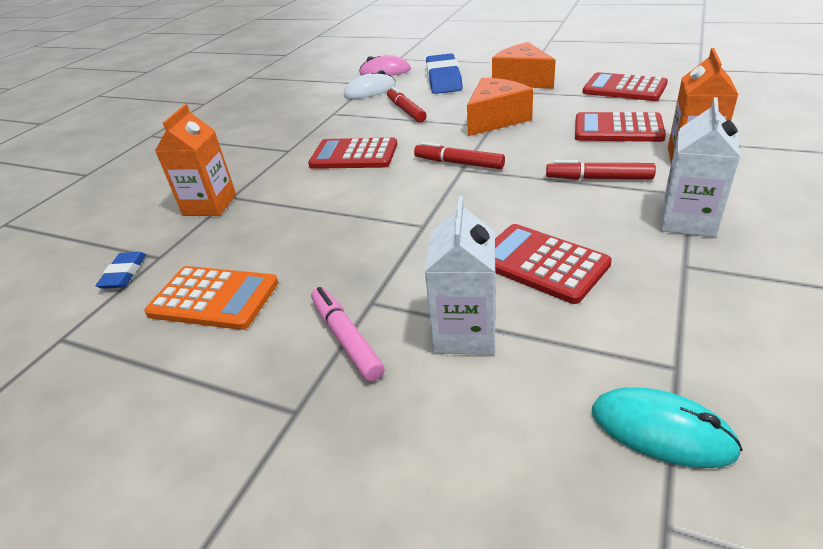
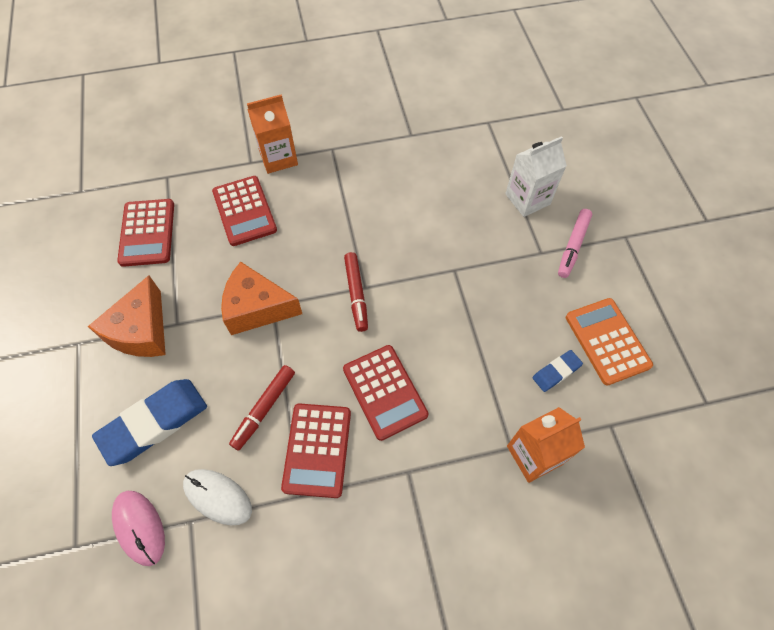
camera: 130 degrees left, 25 degrees up
(124, 273) = (642, 431): blue eraser -> blue eraser (556, 372)
(541, 263) = (450, 191): red calculator -> red calculator (317, 450)
(598, 178) = (335, 197): red marker -> none
(661, 431) = (525, 119): turquoise mouse -> none
(688, 221) = (365, 143): white carton -> none

